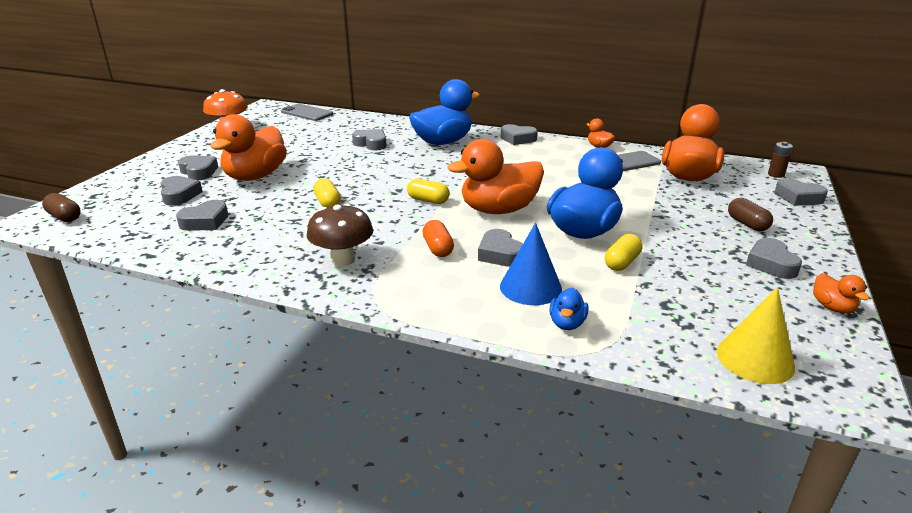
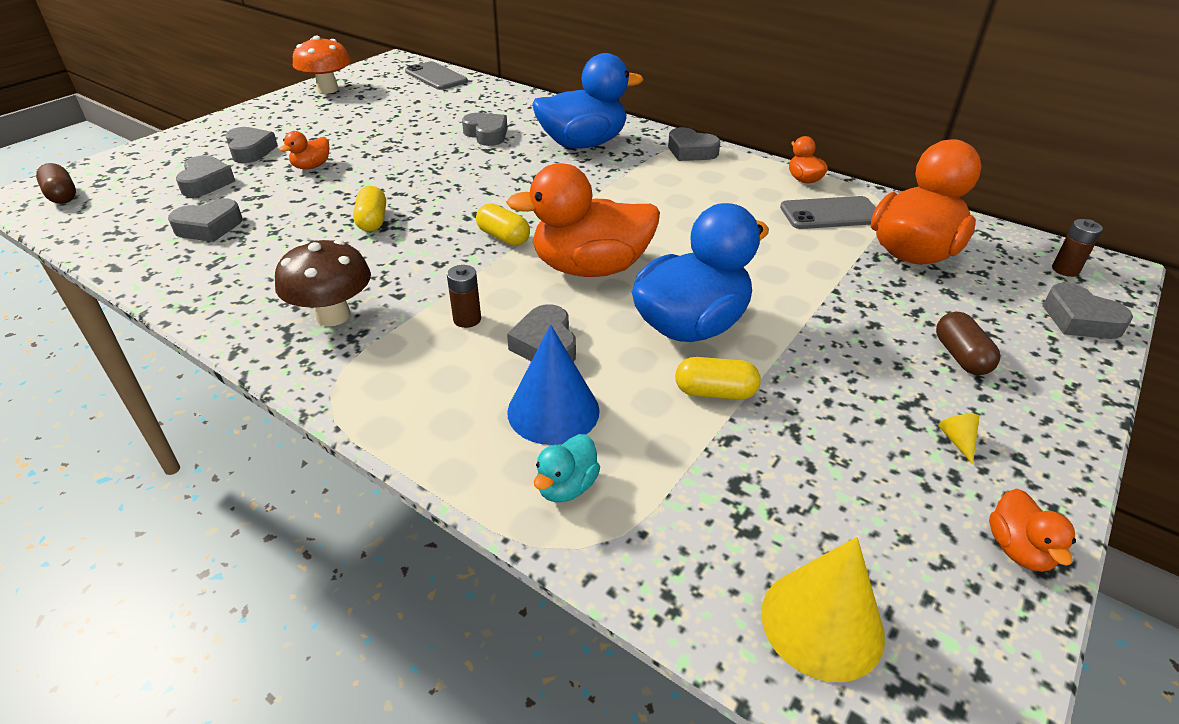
camera: 15 degrees right, 10 degrees up
(255, 176) = (311, 166): orange duck -> orange duck, size x0.44
(438, 248) = (467, 319): orange capsule -> brown battery
(567, 323) = (566, 486): blue duck -> turquoise duck
(622, 262) = (715, 392): yellow capsule -> yellow capsule turned 45 degrees clockwise
(771, 264) = (957, 441): grey heart -> yellow cone

